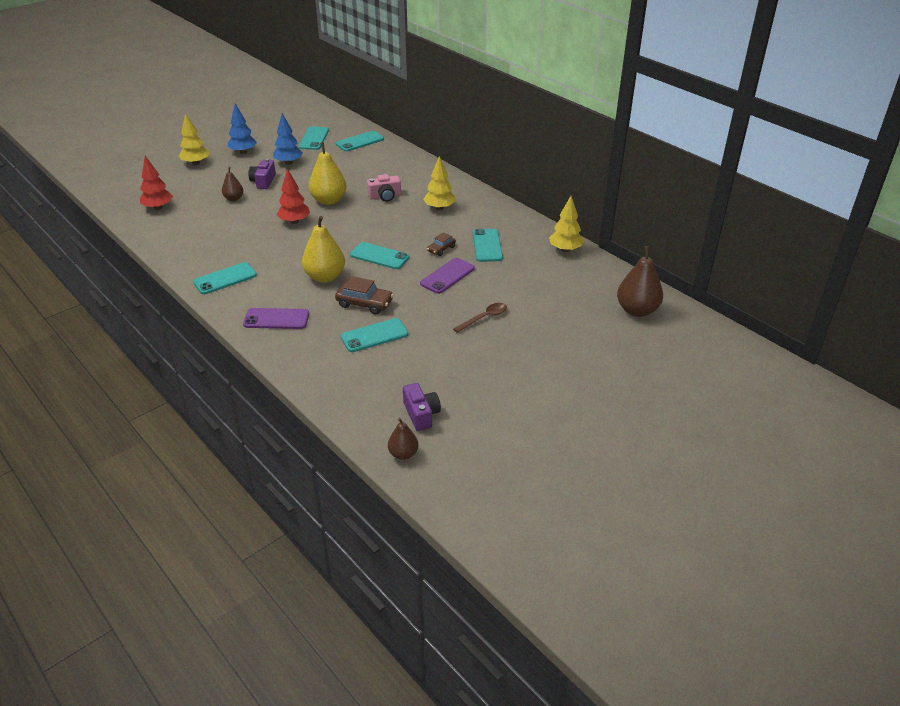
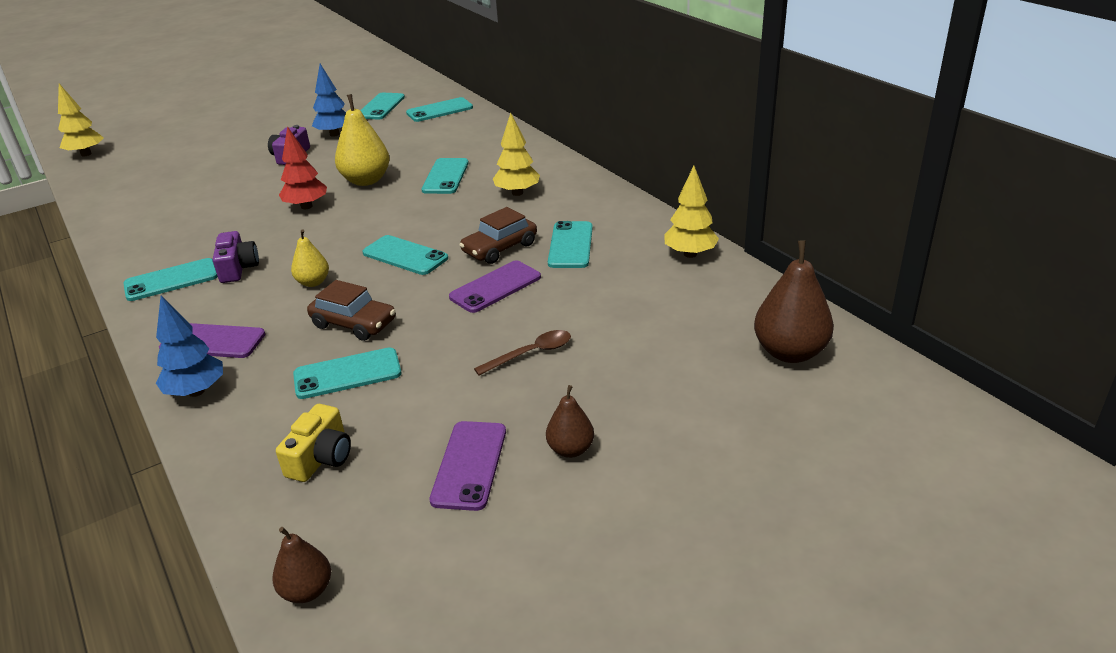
camera: 10 degrees right, 5 degrees down
(158, 207) = (137, 185): red tree -> none
(196, 163) = (215, 134): yellow tree -> yellow tree (86, 154)
(234, 199) = (240, 176): brown pear -> brown pear (570, 449)
(243, 152) = (282, 121): blue tree -> blue tree (196, 391)
(325, 277) = (313, 282): yellow pear -> yellow pear, size x0.57
(380, 385) = (321, 458): none -> yellow camera
(385, 196) = (445, 176): pink camera -> turquoise phone
(421, 414) = (368, 515): purple camera -> purple camera (238, 268)
(441, 249) = (500, 248): brown car -> brown car, size x1.63
(469, 384) = (469, 465): none -> purple phone

